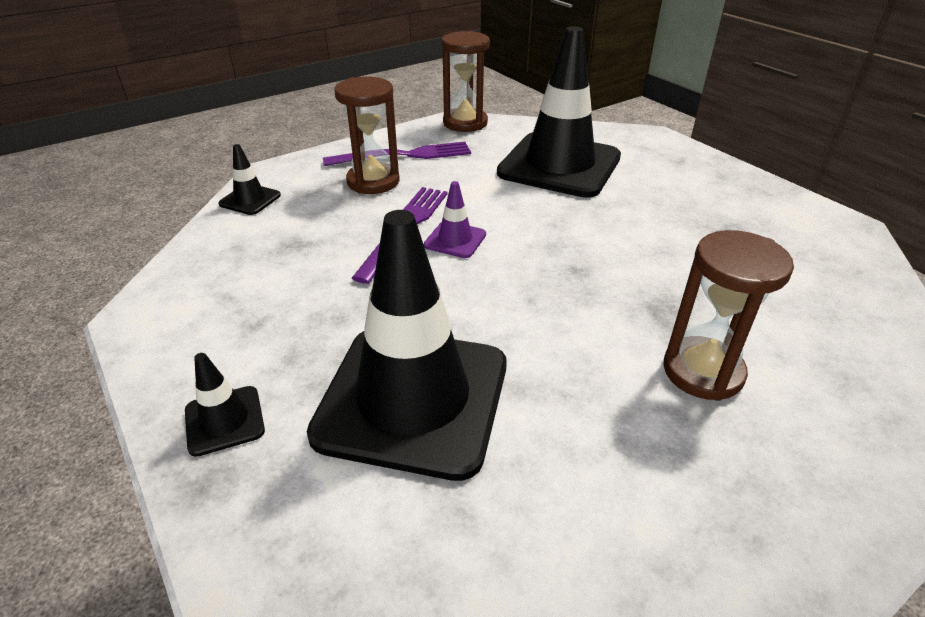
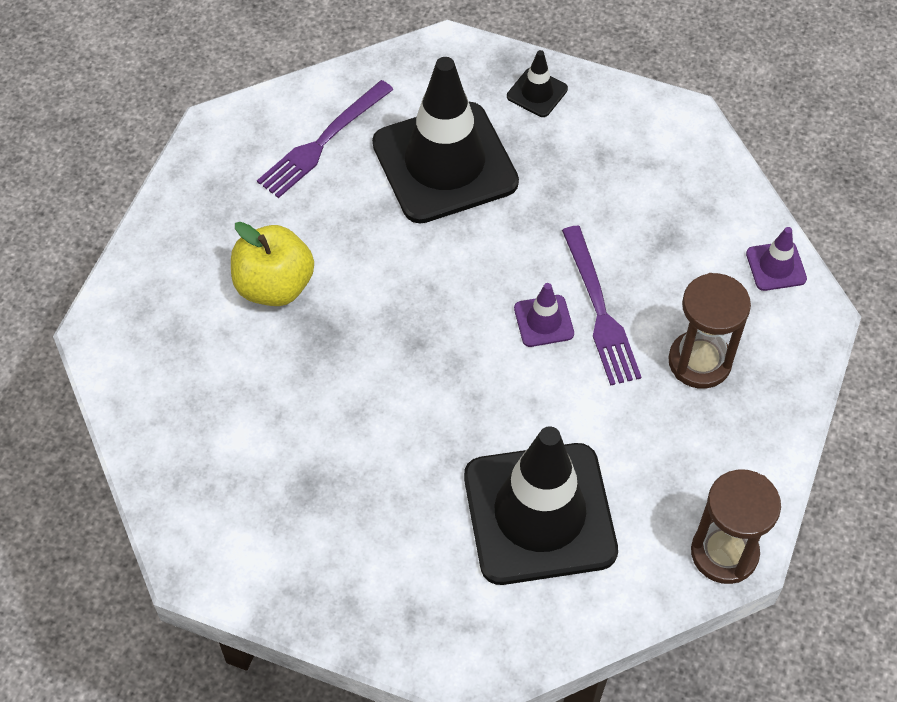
camera: 145 degrees right, 20 degrees up
(250, 200) = (776, 266): black traffic cone -> purple traffic cone
(403, 155) = (720, 428): purple fork -> purple fork (323, 141)
(702, 371) = (274, 285): brown hourglass -> yellow apple

